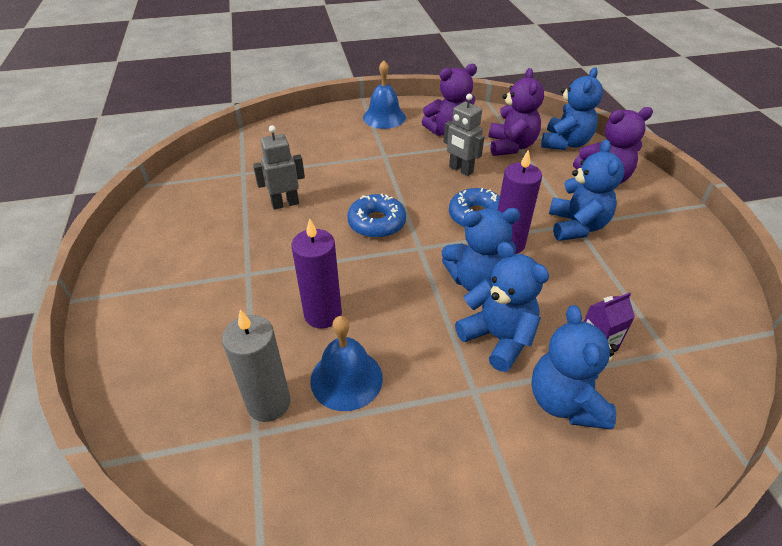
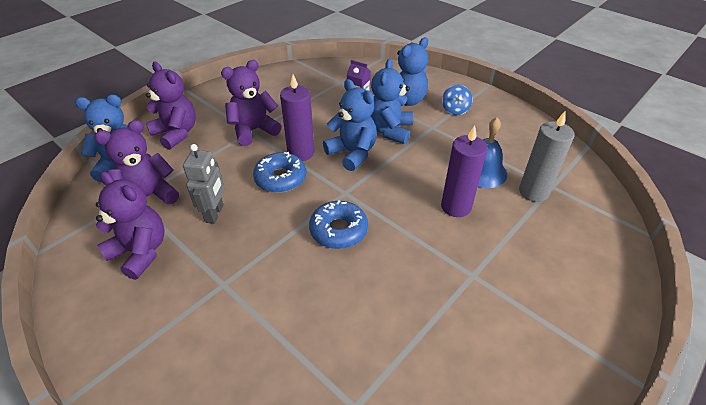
camera: 125 degrees left, 0 degrees up
(285, 203) = (370, 316): grey robot -> none
(384, 117) = (124, 335): blue bell -> none
(498, 454) = (455, 110): none -> blue spinning top
(576, 226) = (253, 130): blue teddy bear -> purple teddy bear

